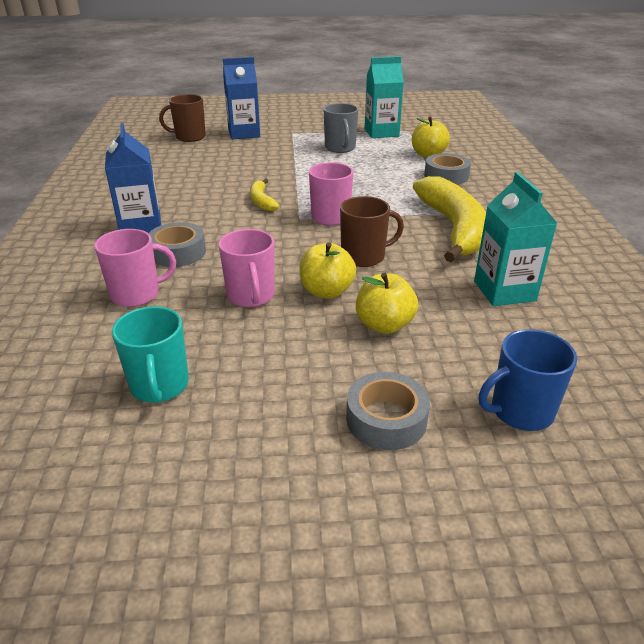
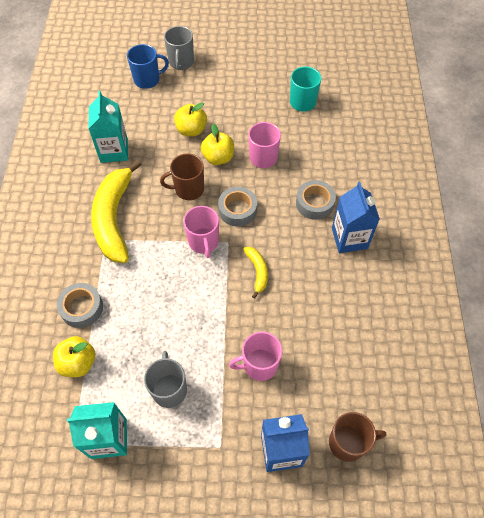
camera: 175 degrees left, 25 degrees up
(137, 294) = (330, 163): pink mug -> pink mug (259, 365)
(386, 419) = (204, 80): grey tape -> grey tape (237, 210)
(460, 461) = (181, 62): none -> grey mug

